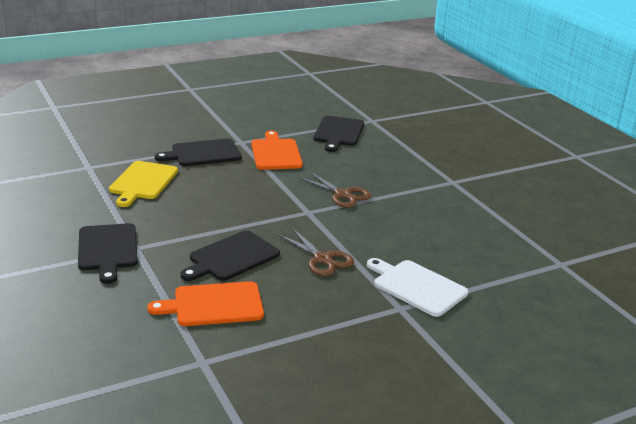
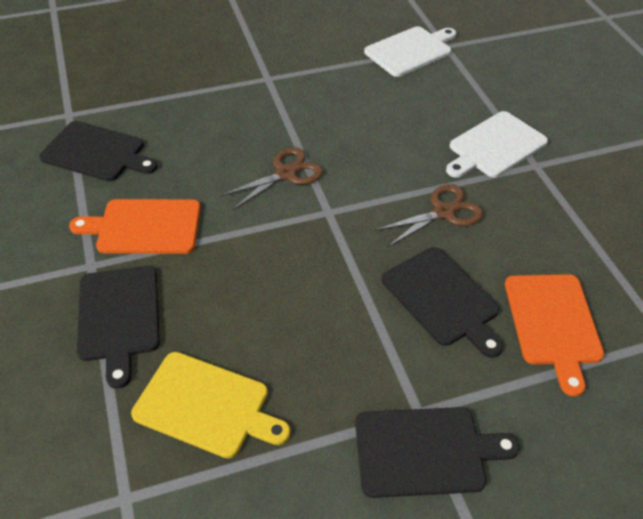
camera: 80 degrees left, 20 degrees up
(538, 245) = (410, 51): none -> white cutting board

